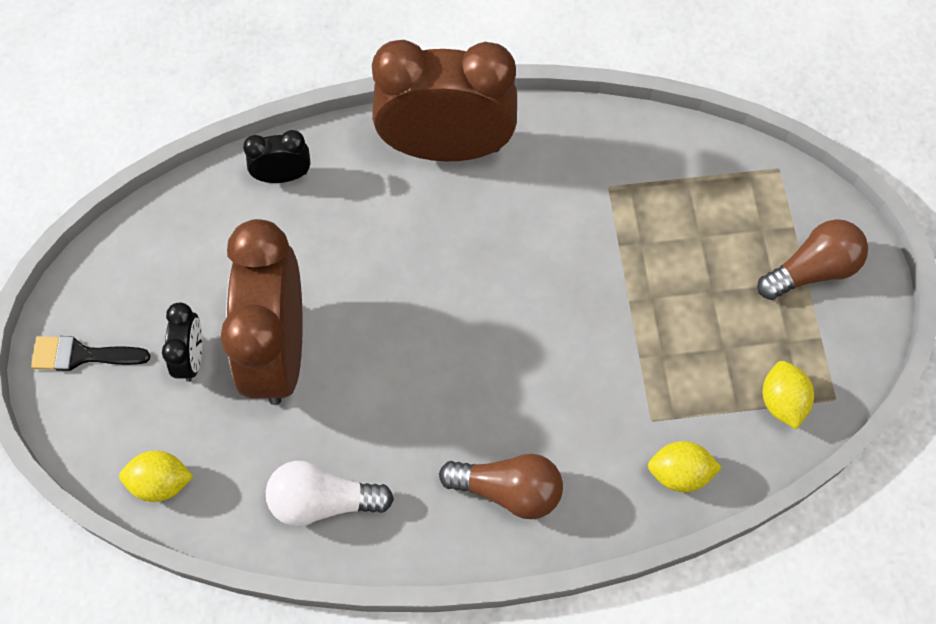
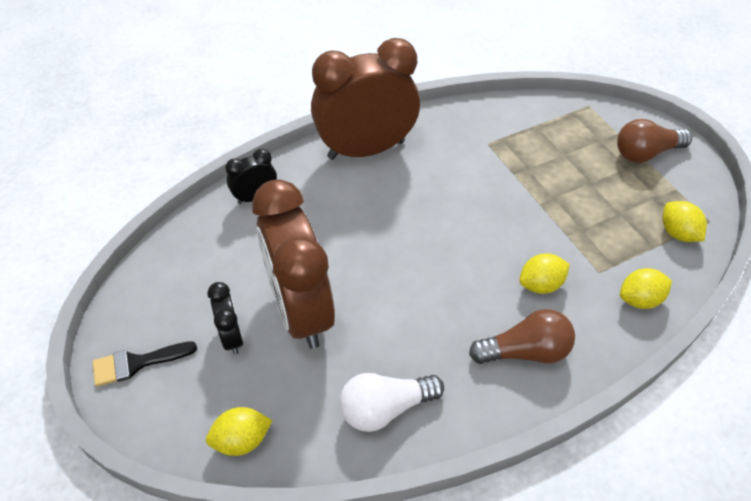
camera: 20 degrees left, 15 degrees down
(570, 413) = (540, 284): none -> yellow lemon
(812, 270) = (645, 153): brown light bulb -> brown light bulb turned 150 degrees counterclockwise

